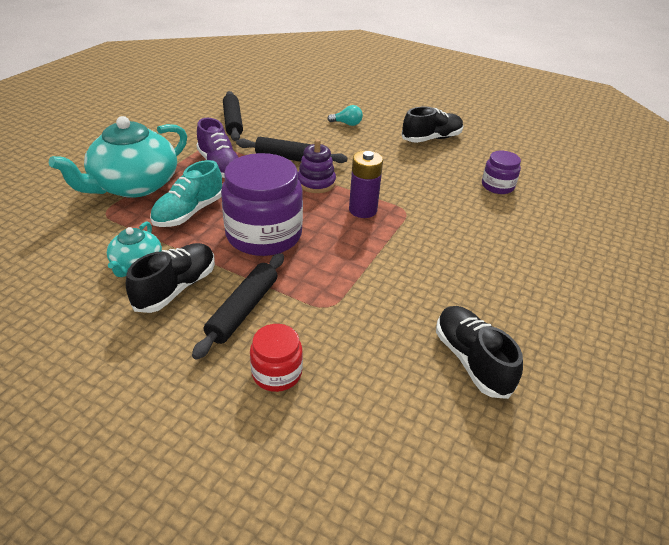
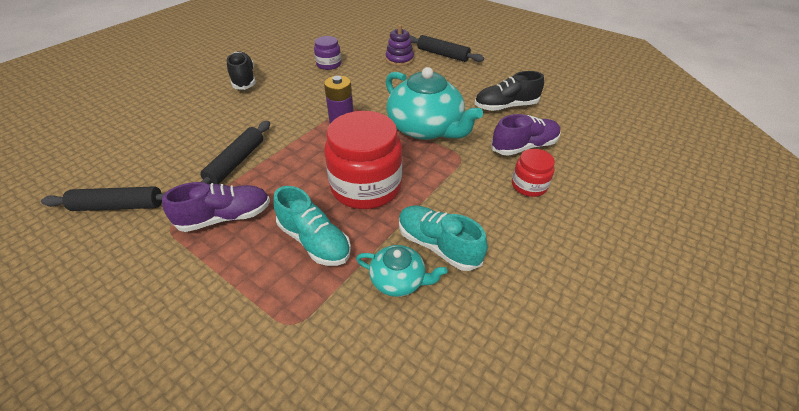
camera: 80 degrees left, 5 degrees up
(134, 185) = (236, 299): turquoise teapot -> turquoise teapot (426, 128)
(176, 288) = (438, 245): black shoe -> turquoise shoe
(243, 310) = (466, 201): black rolling pin -> black rolling pin (443, 54)
(264, 235) = (366, 186): purple jar -> red jar
(316, 183) = (290, 149): purple stacking toy -> purple stacking toy (399, 59)
(347, 124) = (185, 120): turquoise light bulb -> none
(365, 375) = (524, 147): none -> purple shoe

